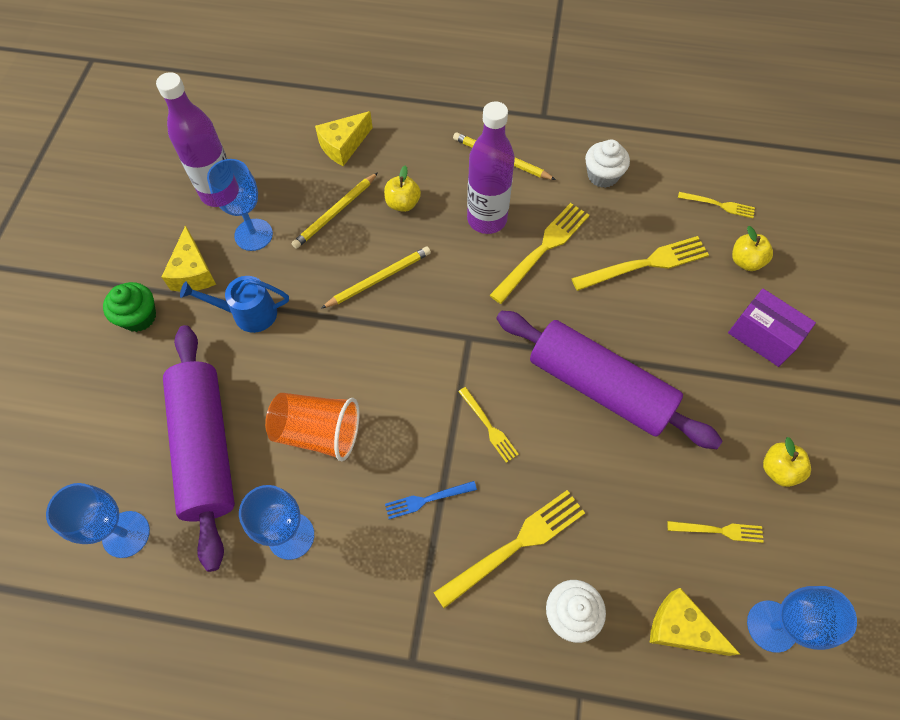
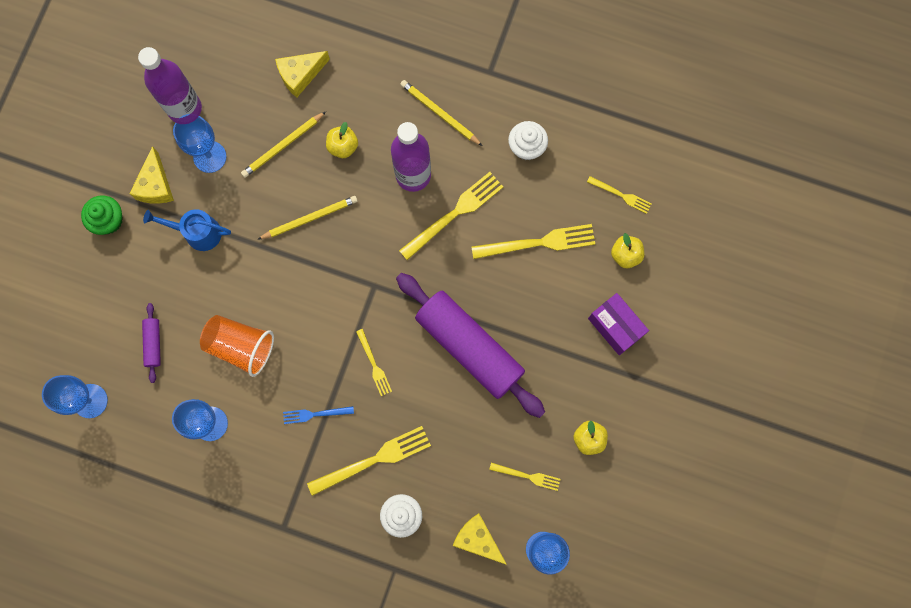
camera: 10 degrees right, 15 degrees up
(205, 448) = (153, 343): purple rolling pin -> purple rolling pin, size x0.41

